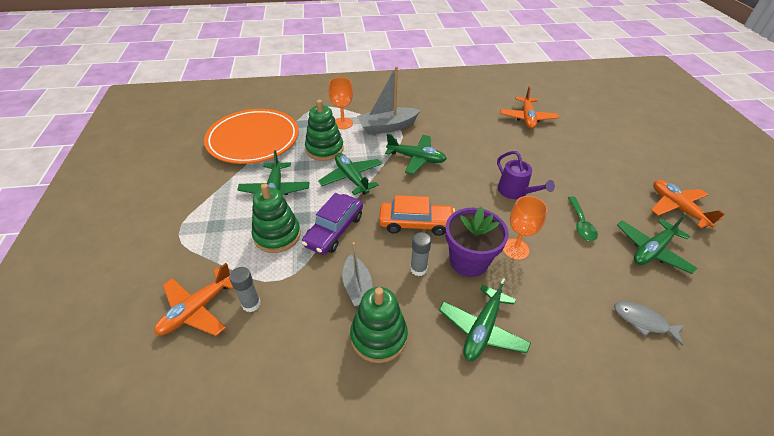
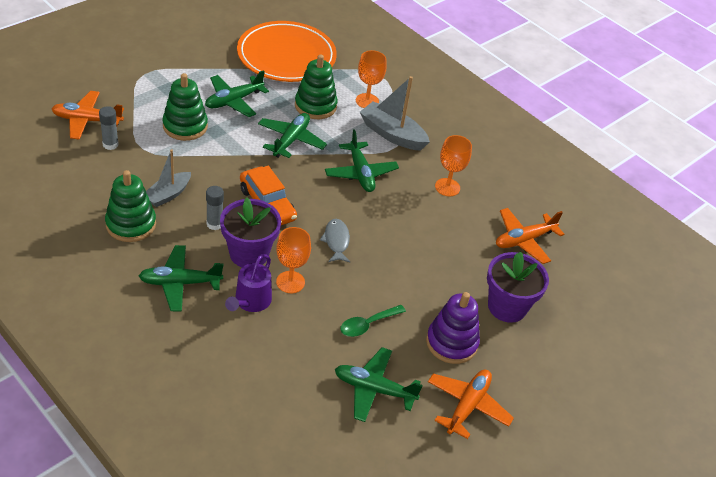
camera: 50 degrees right, 0 degrees up
(334, 230) = (217, 156): purple car -> none
(458, 126) = (447, 187): none -> orange goblet
(515, 192) = (374, 262): purple watering can -> purple watering can (250, 301)
(586, 150) = (507, 307): none -> purple flower pot
(612, 189) = (451, 343): none -> purple stacking toy
(643, 321) = (267, 392): grey fish -> grey fish (336, 241)

